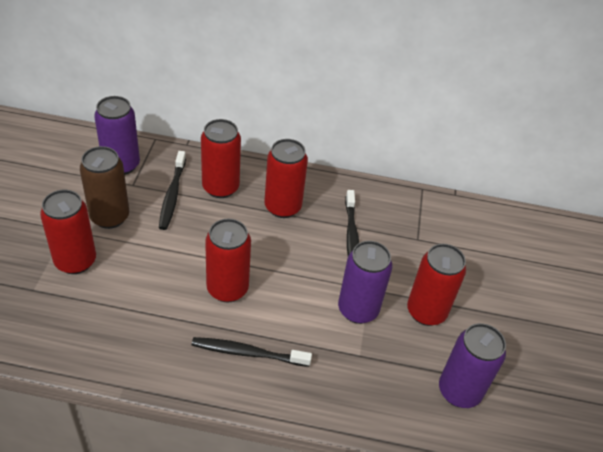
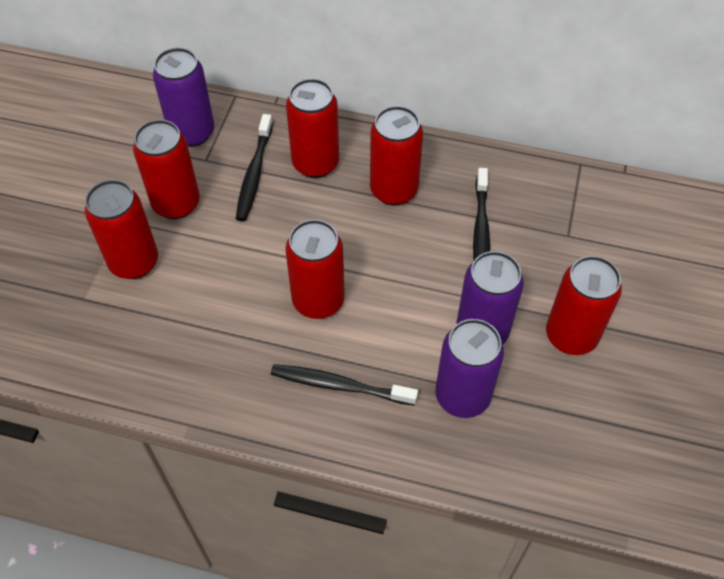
camera: 10 degrees right, 10 degrees up
(109, 217) = (176, 203): brown can -> red can
(459, 391) = (604, 443): purple can -> purple can (462, 396)

